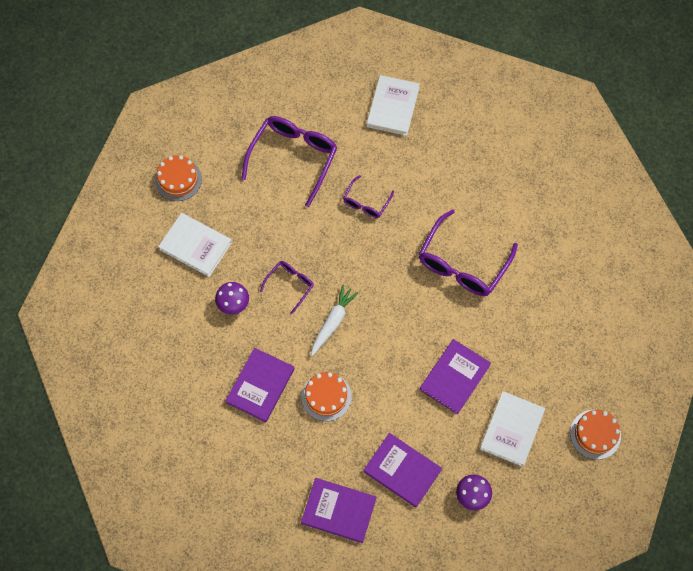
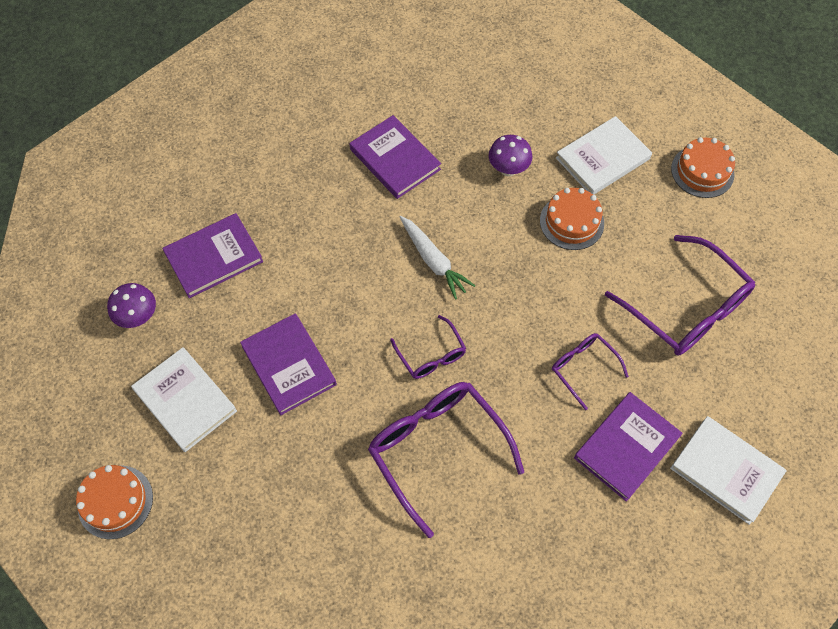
camera: 115 degrees right, 5 degrees down
(290, 285) = (505, 235): purple glasses -> purple glasses (431, 355)
(326, 396) = (345, 217): orange cake -> orange cake (571, 222)
(338, 511) = (211, 178): purple book -> purple book (626, 447)

